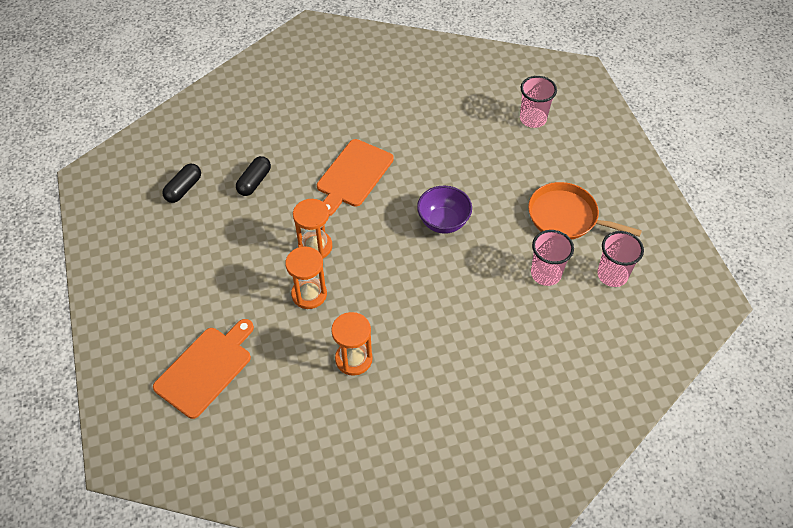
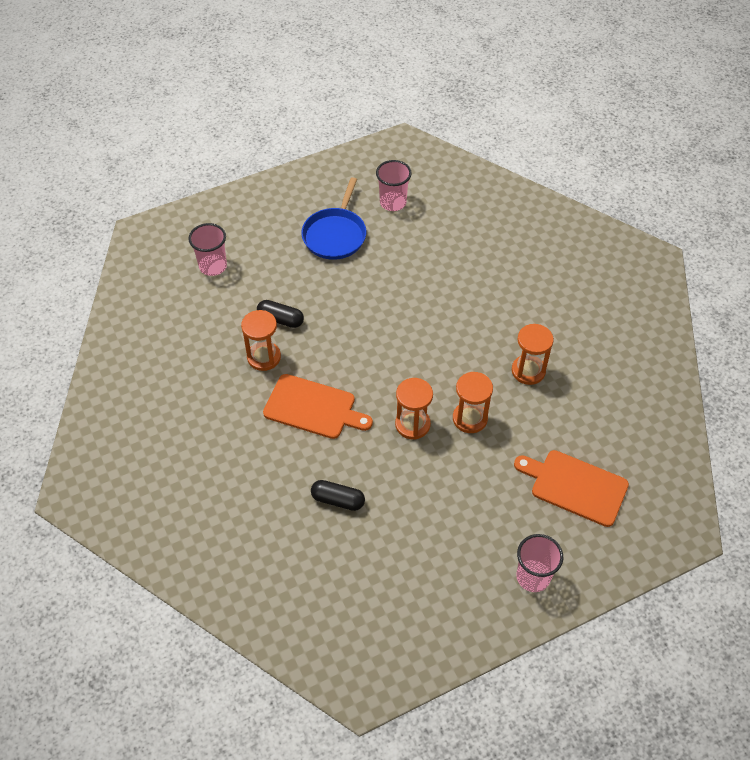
camera: 100 degrees left, 0 degrees up
(184, 189) = (361, 571): black capsule -> black capsule (280, 319)
(417, 146) = (264, 357): none -> orange hourglass
(443, 222) = (360, 324): purple bowl -> none
(546, 274) = (402, 245): pink cup -> pink cup (533, 577)
(566, 217) = (335, 235): orange pan -> blue pan

